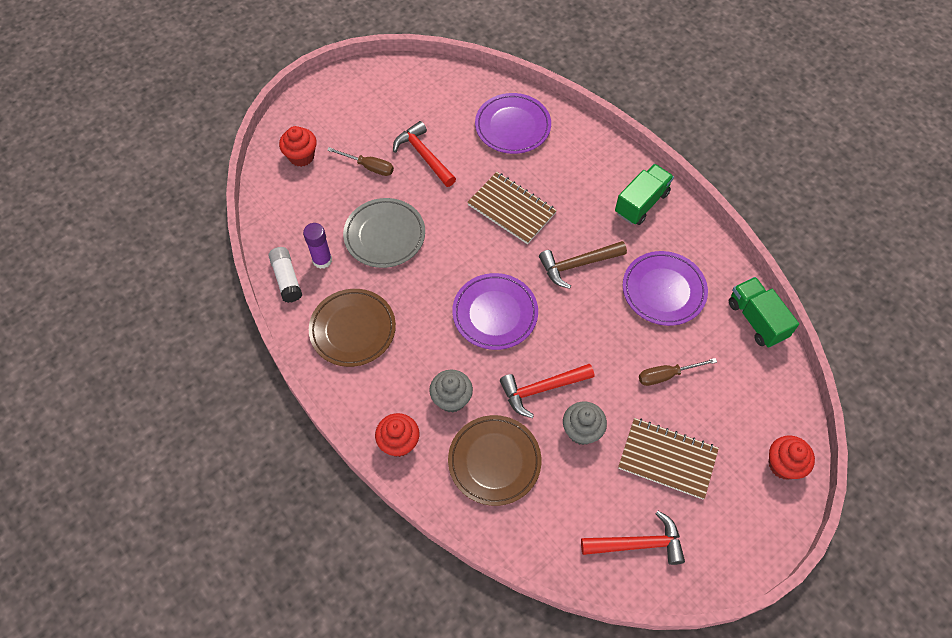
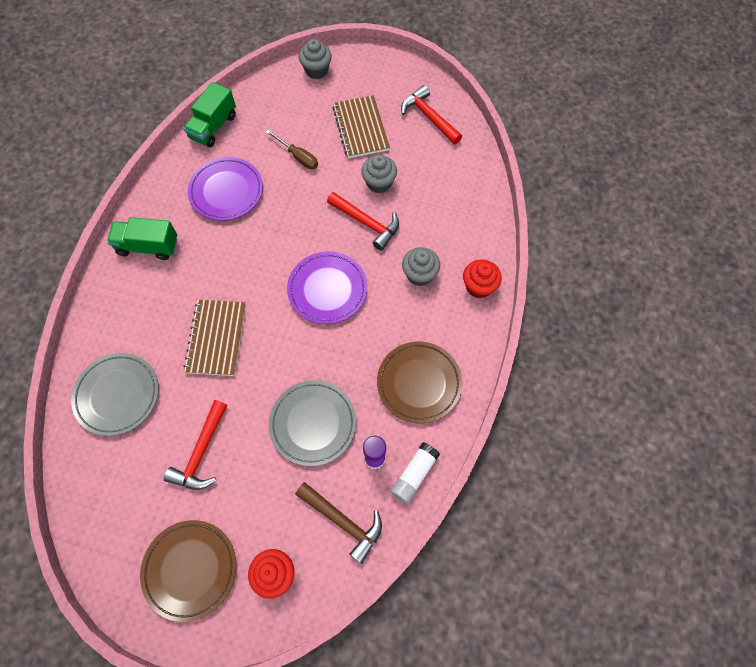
camera: 125 degrees left, 5 degrees up
(369, 167) = (246, 495): brown screwdriver -> none
(494, 461) = (442, 220): brown plate -> brown plate (190, 569)
(512, 126) = (117, 395): purple plate -> grey plate
(578, 264) = (241, 258): brown hammer -> brown hammer (342, 521)
(783, 465) = (316, 70): red cupcake -> grey cupcake

